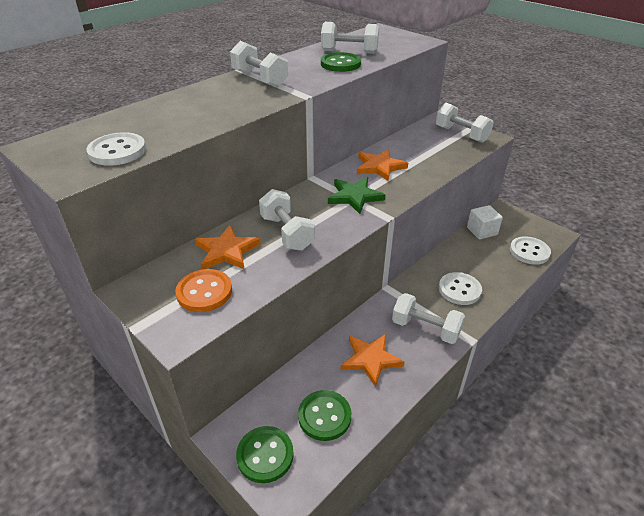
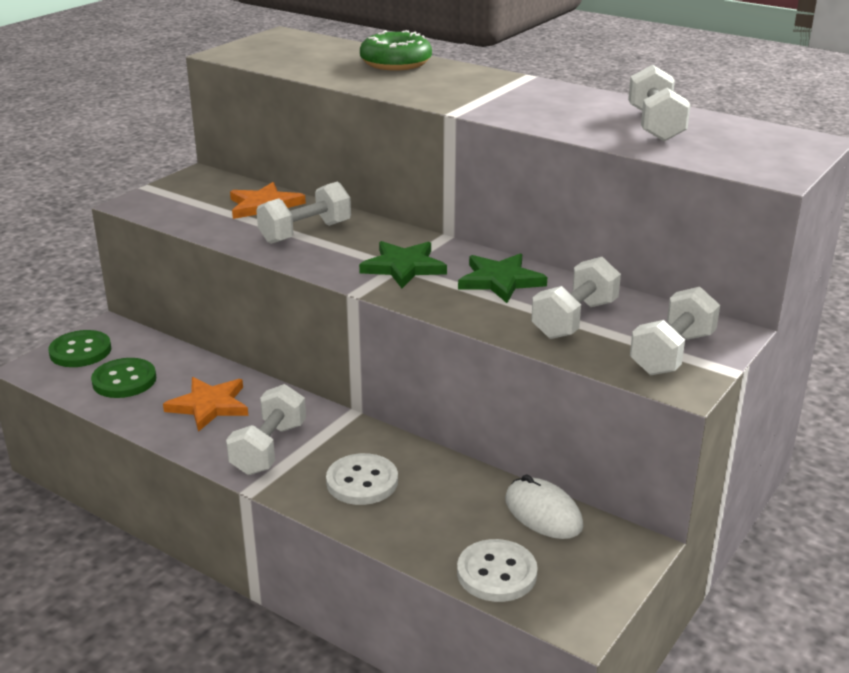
camera: 80 degrees right, 10 degrees down
(117, 151) = (276, 58): white button -> none
(177, 105) = (396, 63): none -> green donut
(204, 292) = (194, 205): orange button -> none
(260, 79) = (498, 87): white dumbbell -> white dumbbell (574, 319)
(340, 64) = (592, 123): green button -> none
(379, 167) = (500, 281): orange star -> green star
(482, 231) = (543, 513): white cube -> white mouse

